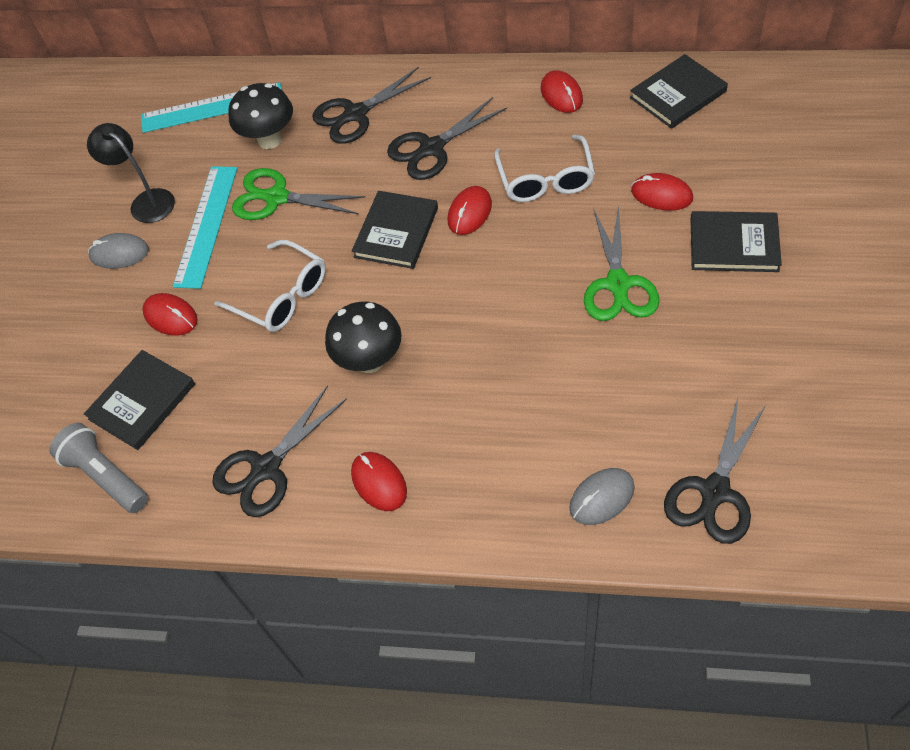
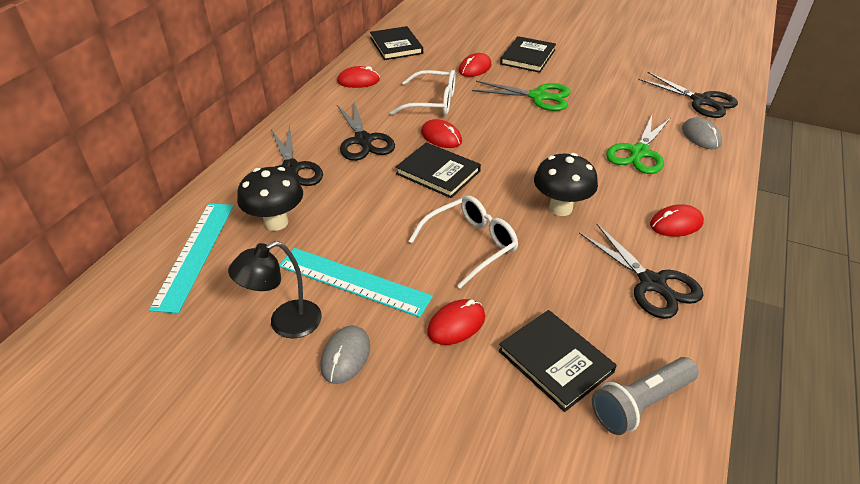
camera: 80 degrees left, 15 degrees down
(277, 198) = (353, 229): green scissors -> green scissors (639, 152)

